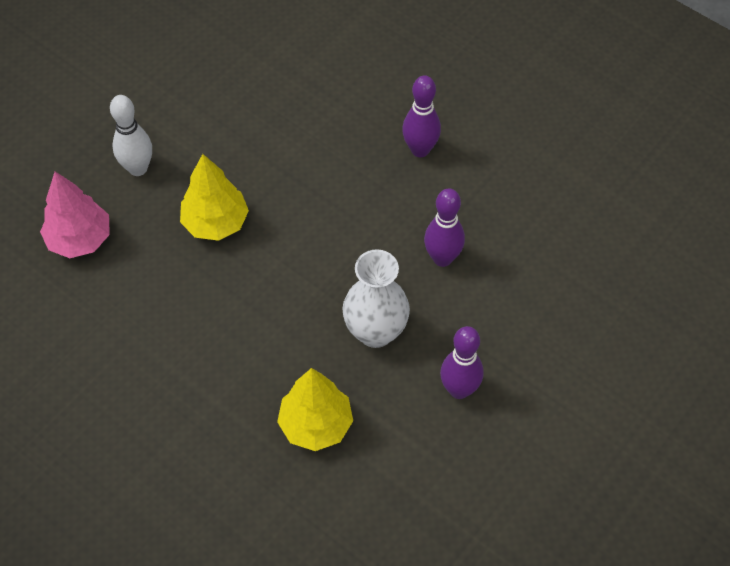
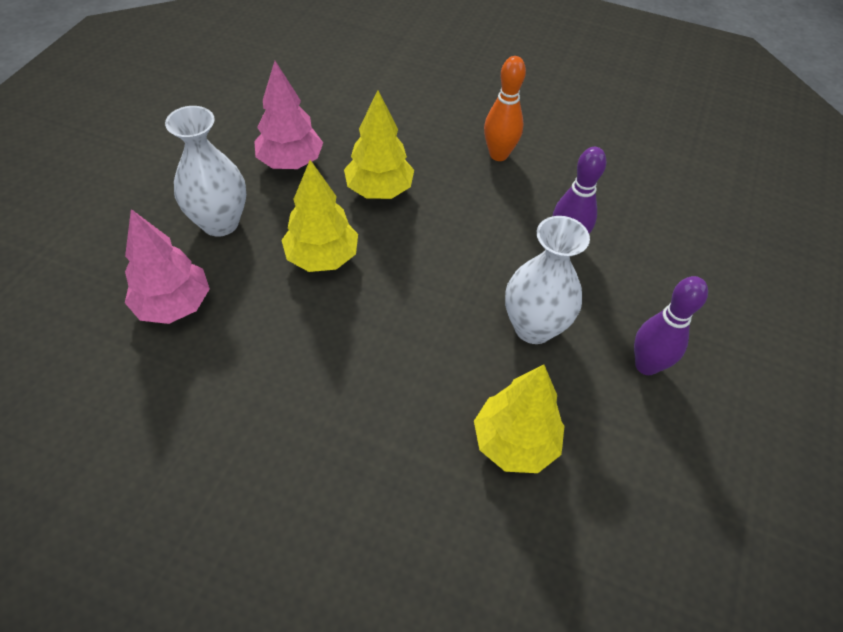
camera: 20 degrees left, 5 degrees down
(138, 168) = (220, 222): white bowling pin -> white vase
(218, 117) = (290, 162): none -> pink tree
(290, 165) = (379, 190): none -> yellow tree
(420, 150) = (498, 155): purple bowling pin -> orange bowling pin

